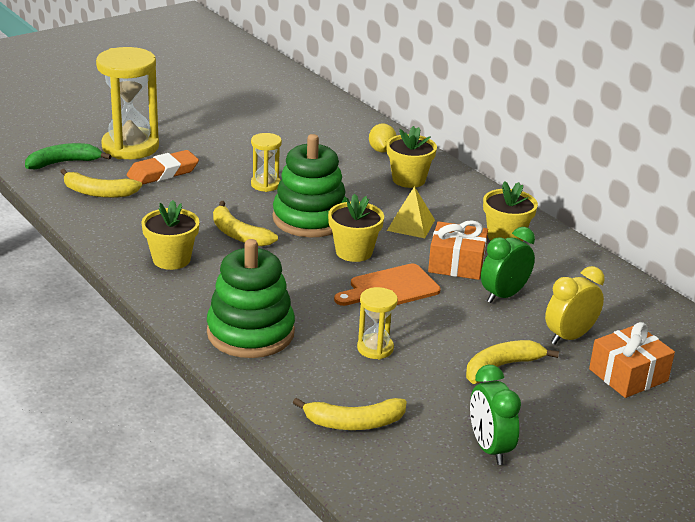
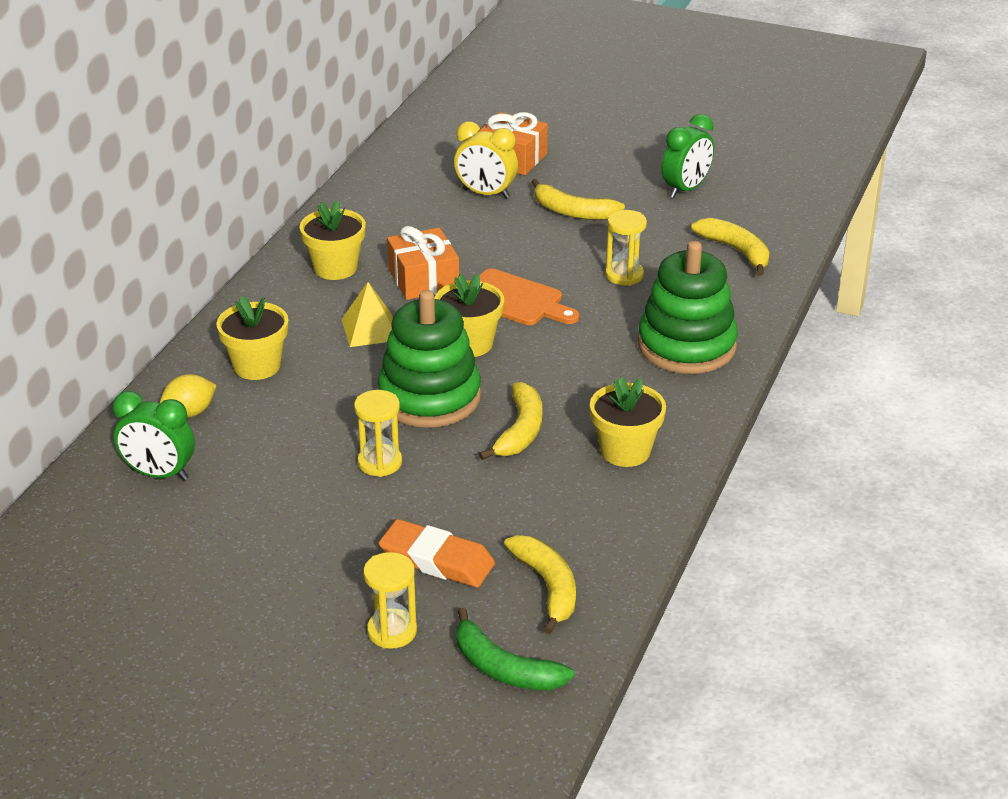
camera: 120 degrees left, 5 degrees up
(130, 147) = (392, 631): yellow hourglass -> yellow hourglass, size x0.50
(503, 295) = (454, 240): green clock -> green clock (159, 474)

